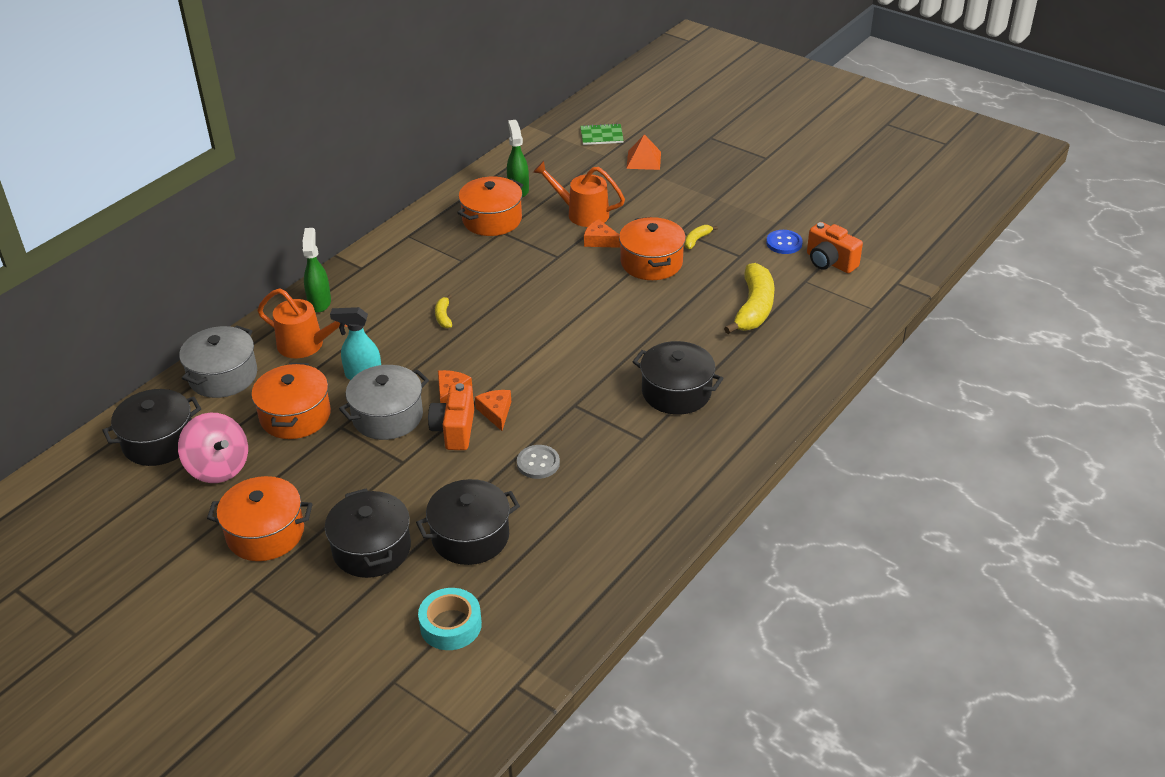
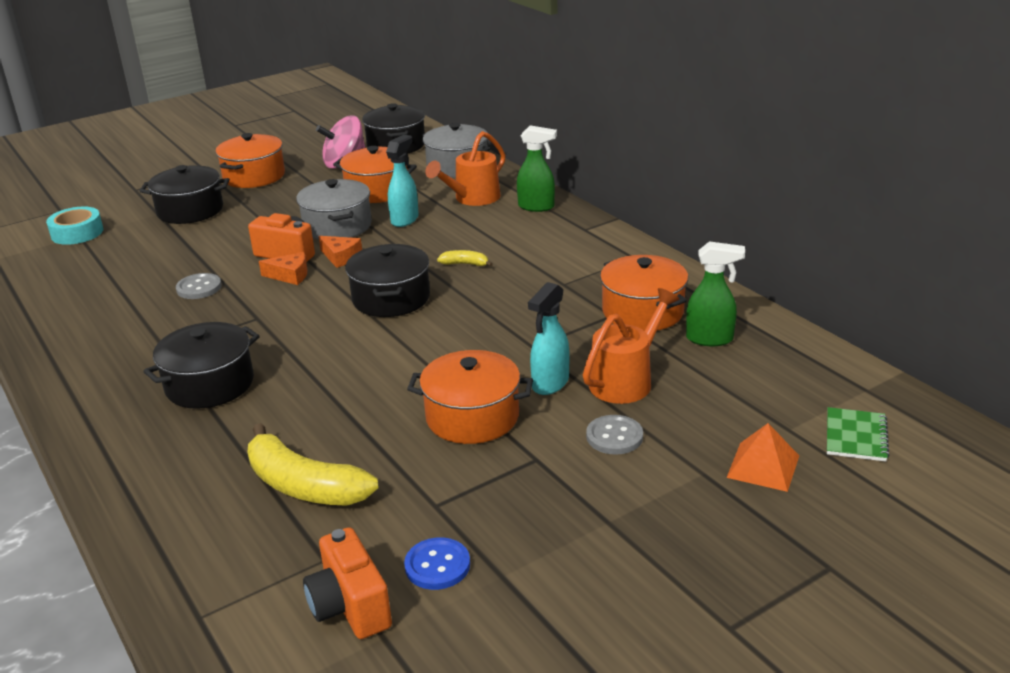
camera: 110 degrees right, 10 degrees down
(470, 536) = (152, 248): black pot -> black pot (391, 298)
(600, 241) = (550, 384): orange cheese -> turquoise spray bottle
(643, 208) = (614, 436): none -> grey button
(696, 240) = (502, 471): yellow banana -> none
(829, 262) = (350, 606): orange camera -> orange camera turned 90 degrees counterclockwise

